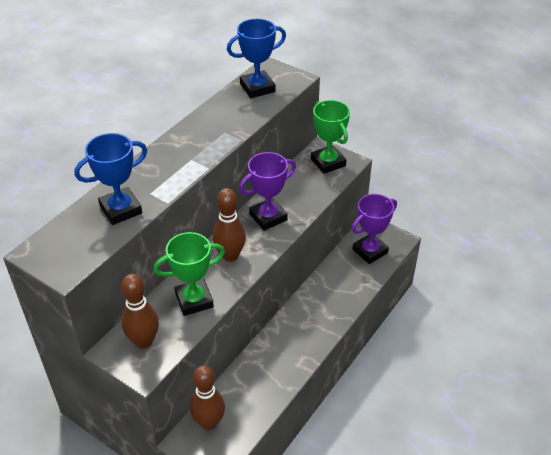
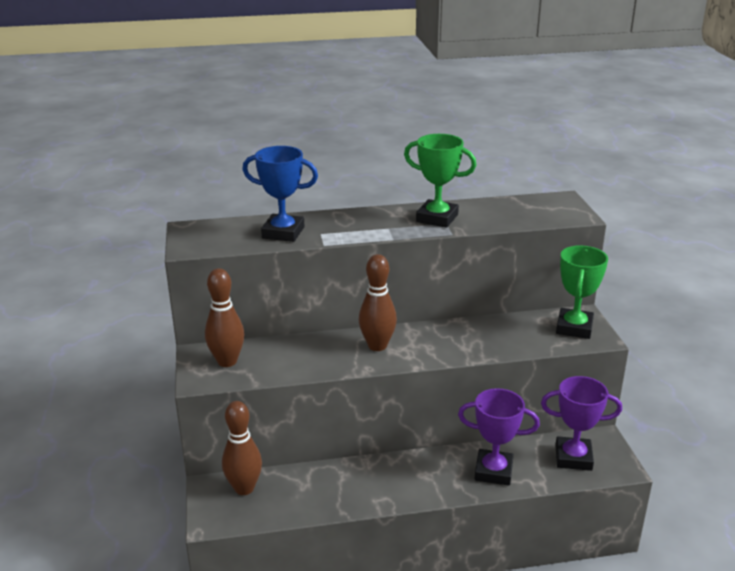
camera: 45 degrees right, 15 degrees down
(194, 300) = (303, 358): green trophy -> green trophy (437, 218)
(257, 88) = (527, 207): blue trophy -> none
(268, 217) = (452, 337): purple trophy -> purple trophy (493, 471)

